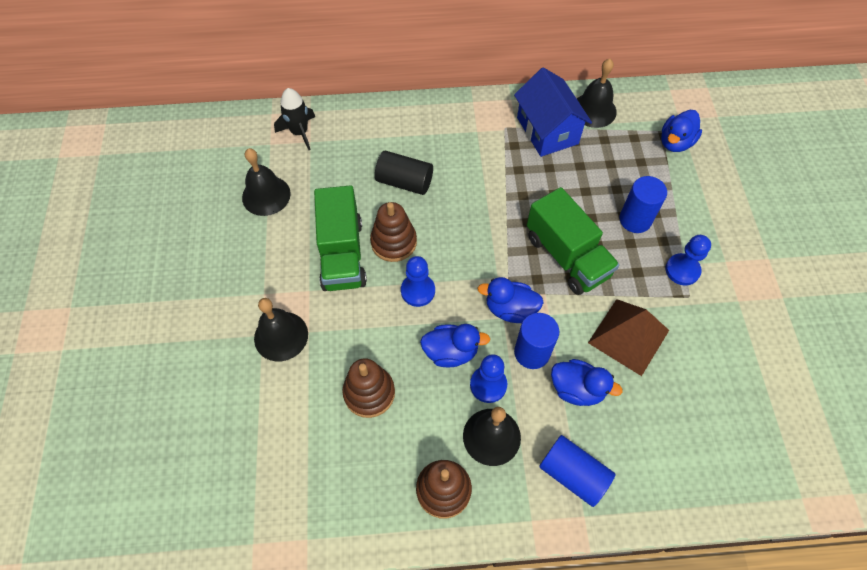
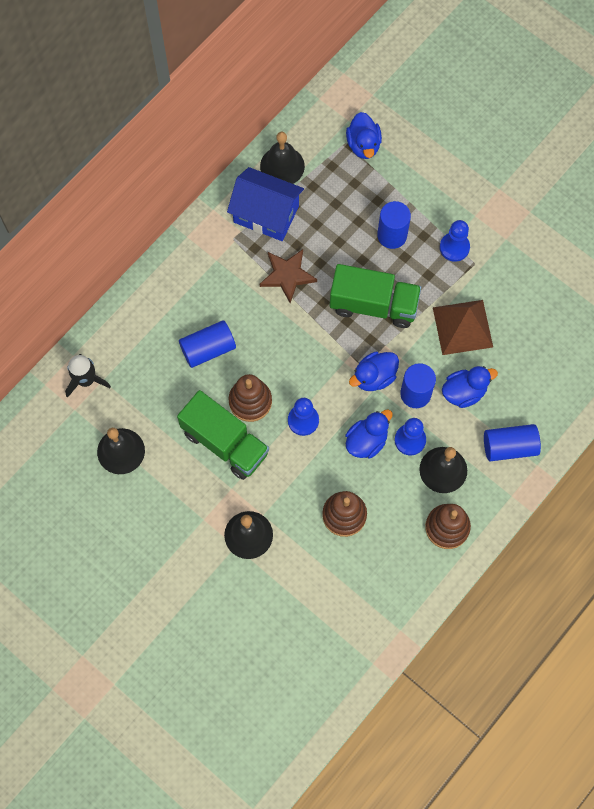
camera: 45 degrees left, 10 degrees up
(404, 182) = (208, 349): black cylinder -> blue cylinder
(519, 182) = (287, 275): none -> brown star

